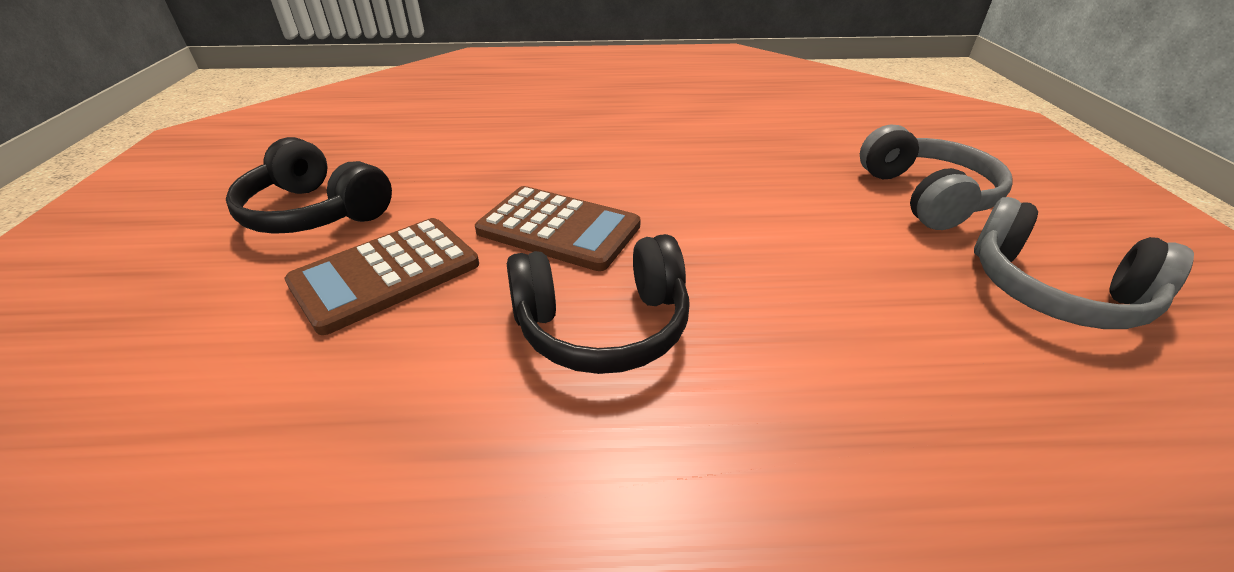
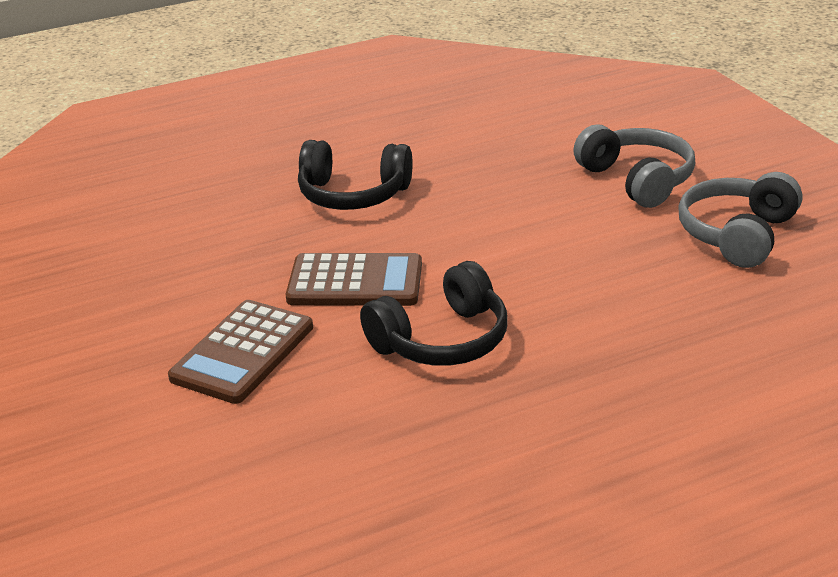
camera: 20 degrees left, 5 degrees down
(315, 212) = (121, 324): black headphones -> black headphones (353, 194)
(1052, 291) = (737, 234): grey headphones -> grey headphones turned 105 degrees clockwise

